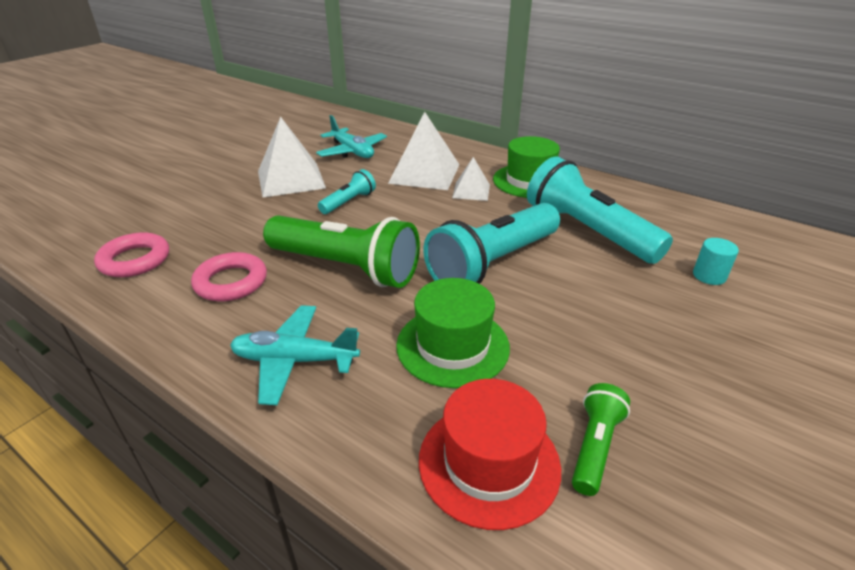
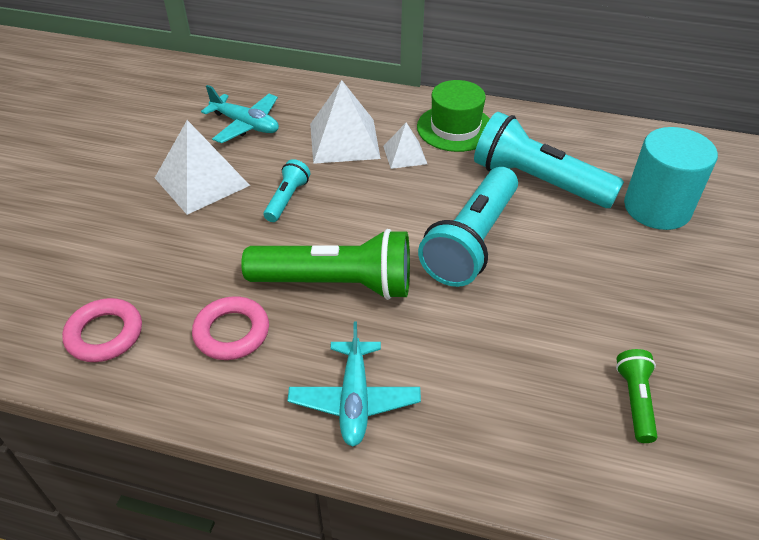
camera: 20 degrees left, 10 degrees up
(295, 361) = (354, 399): turquoise plane -> turquoise plane turned 75 degrees counterclockwise
(452, 346) = (483, 342): green hat -> none
(489, 462) = (566, 440): red hat -> none
(709, 276) = (657, 208): turquoise cylinder -> turquoise cylinder, size x2.31

